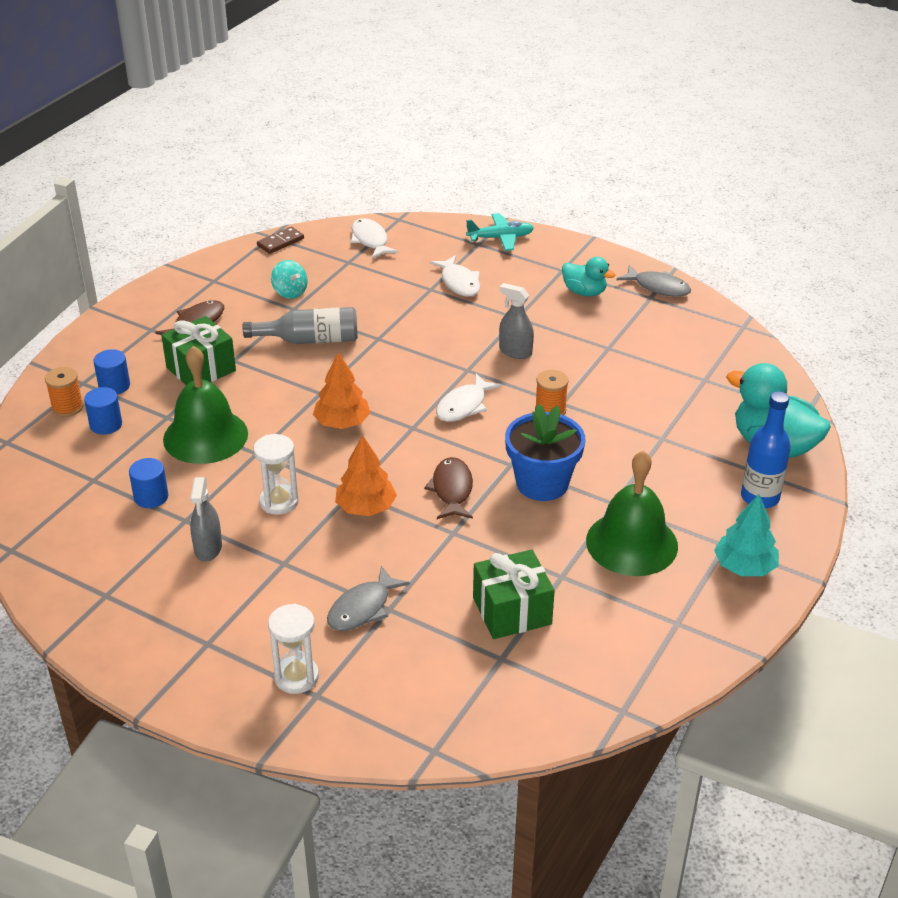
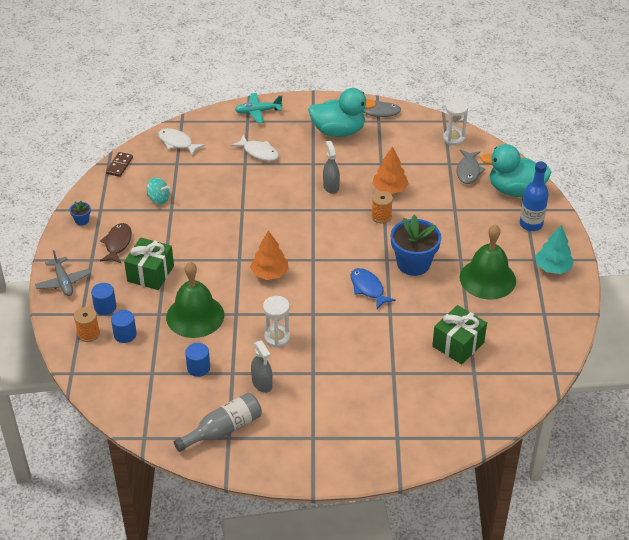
camera: 30 degrees left, 5 degrees up
(97, 341) = (63, 282): none -> grey plane
(182, 285) = (82, 220): none -> blue flower pot
(296, 677) = (378, 433): white hourglass -> white hourglass (453, 138)
(310, 340) = (201, 227): grey bottle -> grey bottle (223, 430)
(362, 608) = (379, 379): grey fish -> grey fish (468, 171)
(366, 507) = (329, 320): orange tree -> orange tree (389, 189)
(452, 490) = (368, 288): brown fish -> blue fish
(464, 406) = (331, 233): white fish -> none
(500, 238) = (258, 112): turquoise plane -> turquoise plane turned 150 degrees counterclockwise
(515, 351) = (331, 186): grey spray bottle -> grey spray bottle turned 75 degrees clockwise
(584, 292) = (338, 131): turquoise duck -> turquoise duck, size x1.74

